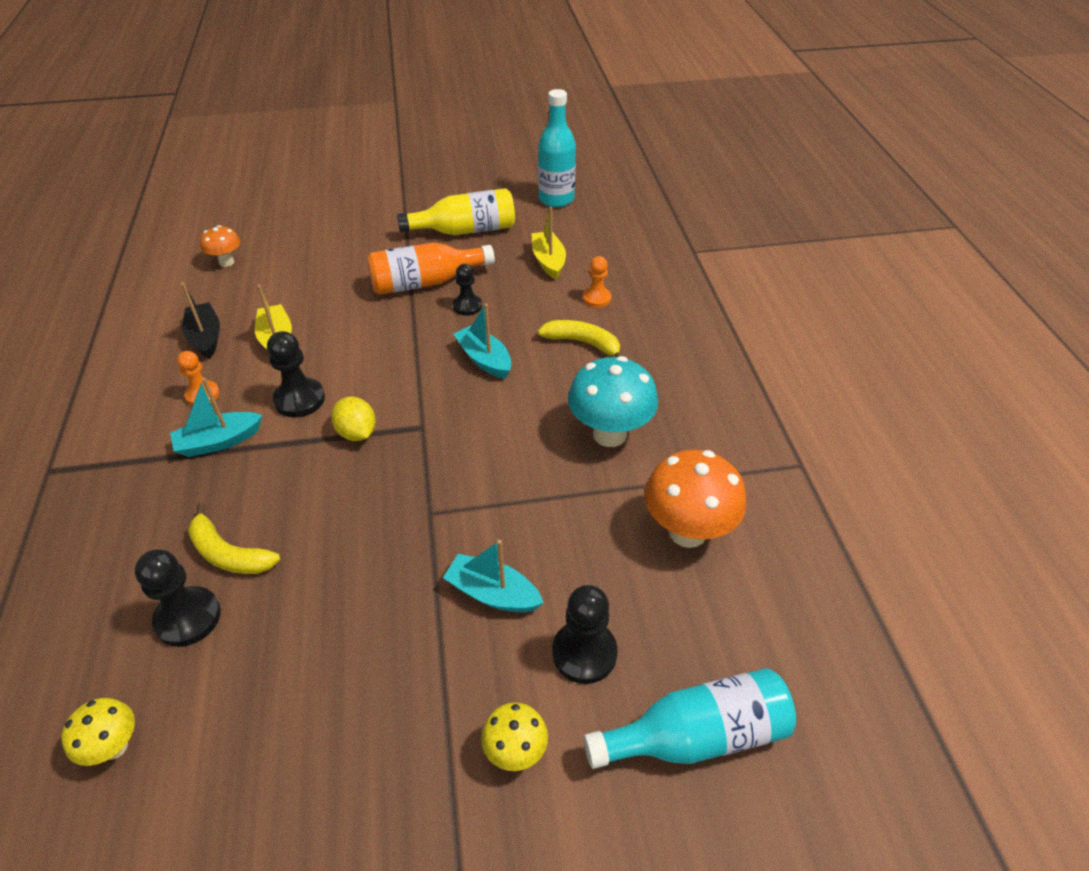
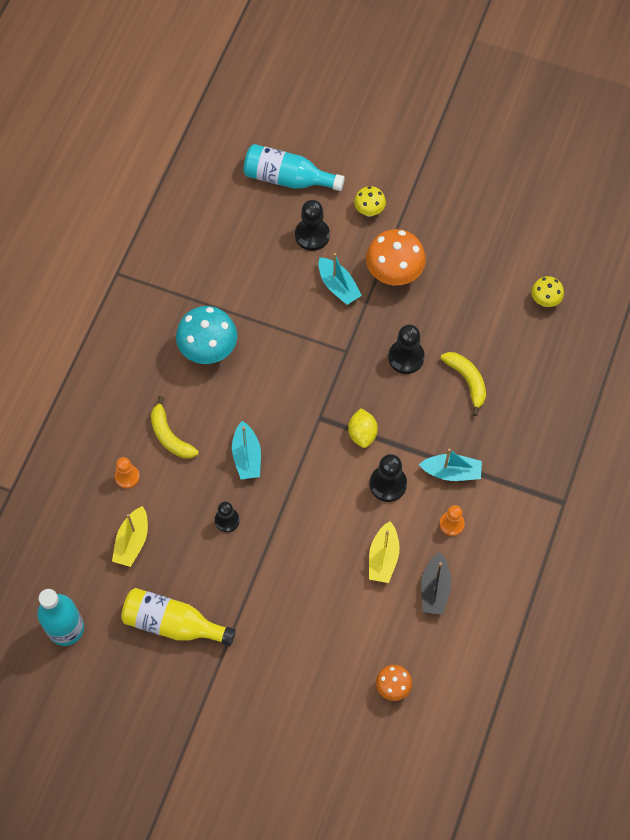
camera: 150 degrees left, 20 degrees up
(188, 618) = (498, 351): black pawn -> black pawn (406, 357)
(425, 282) = (243, 567): orange bottle -> none
(687, 532) = (214, 268): orange mushroom -> orange mushroom (394, 275)

